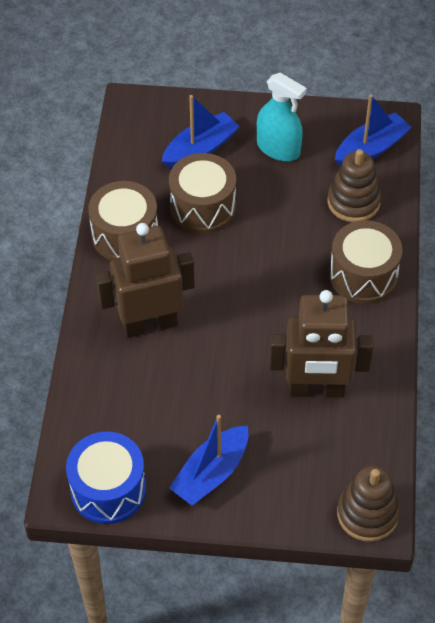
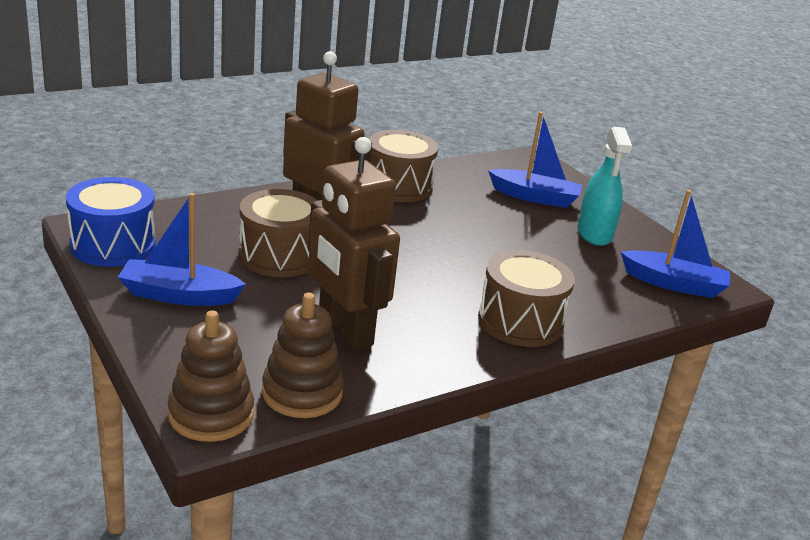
camera: 50 degrees right, 25 degrees down
(203, 207) = (477, 213): brown drum -> brown drum (279, 256)
(353, 202) = (598, 291): brown stacking toy -> brown stacking toy (302, 393)

